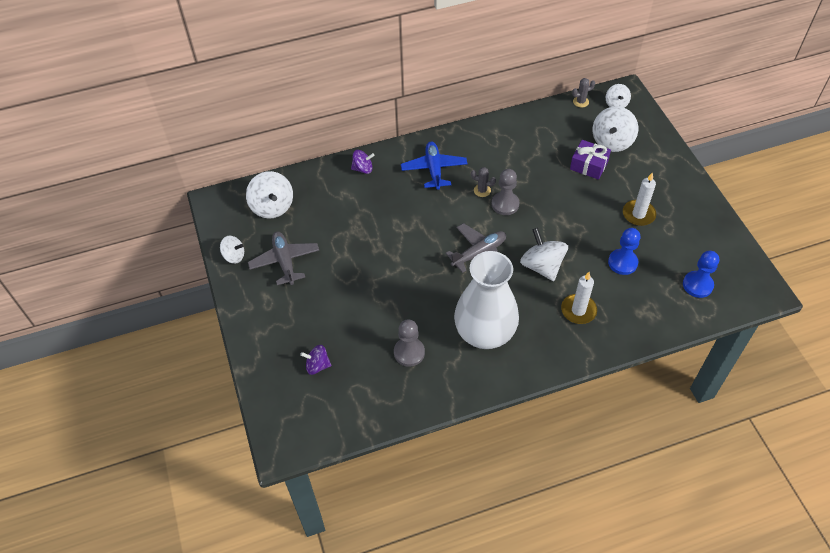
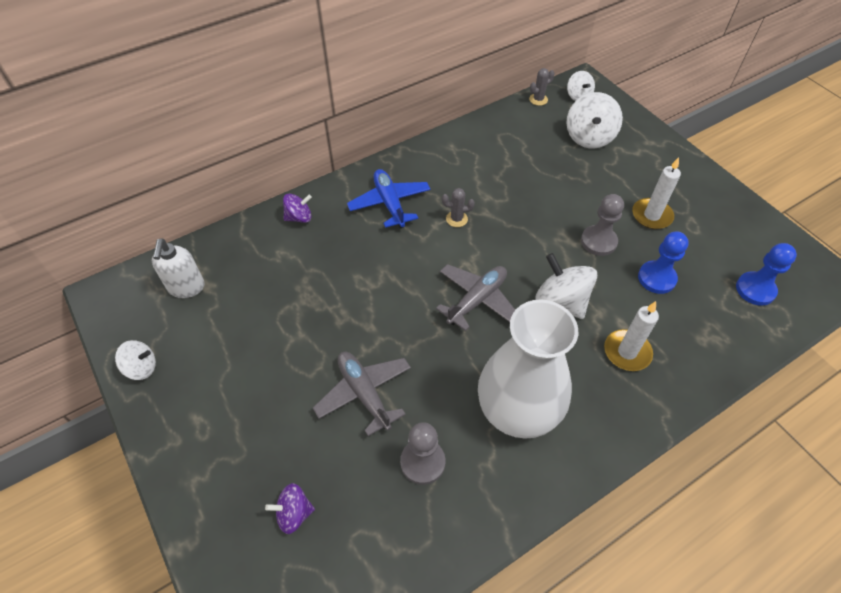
camera: 15 degrees left, 0 degrees up
(272, 206) = (186, 287): white spinning top -> white soap dispenser
(285, 261) = (217, 361): grey plane -> grey plane (364, 393)
(505, 204) = (490, 231): grey pawn -> grey pawn (598, 241)
(588, 165) = (573, 168): purple gift -> none

